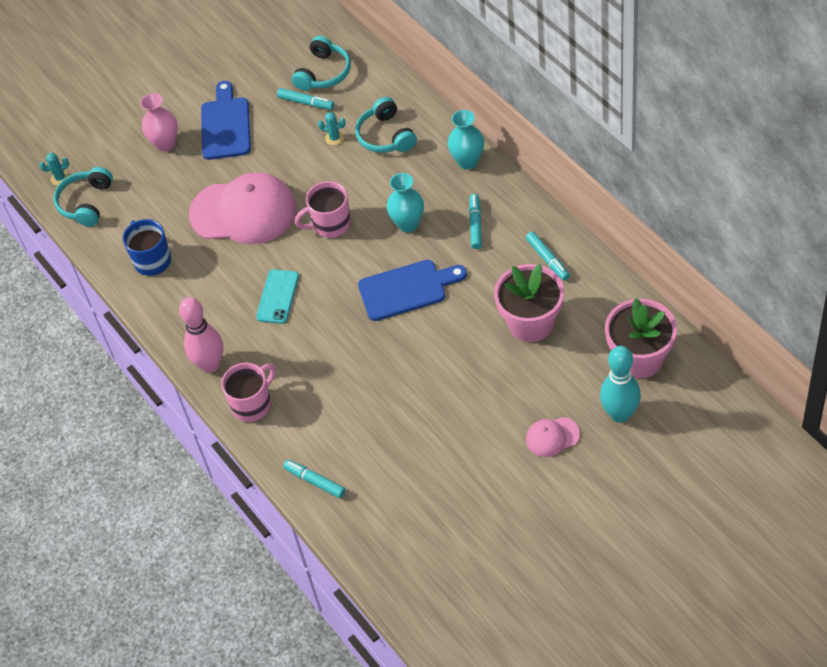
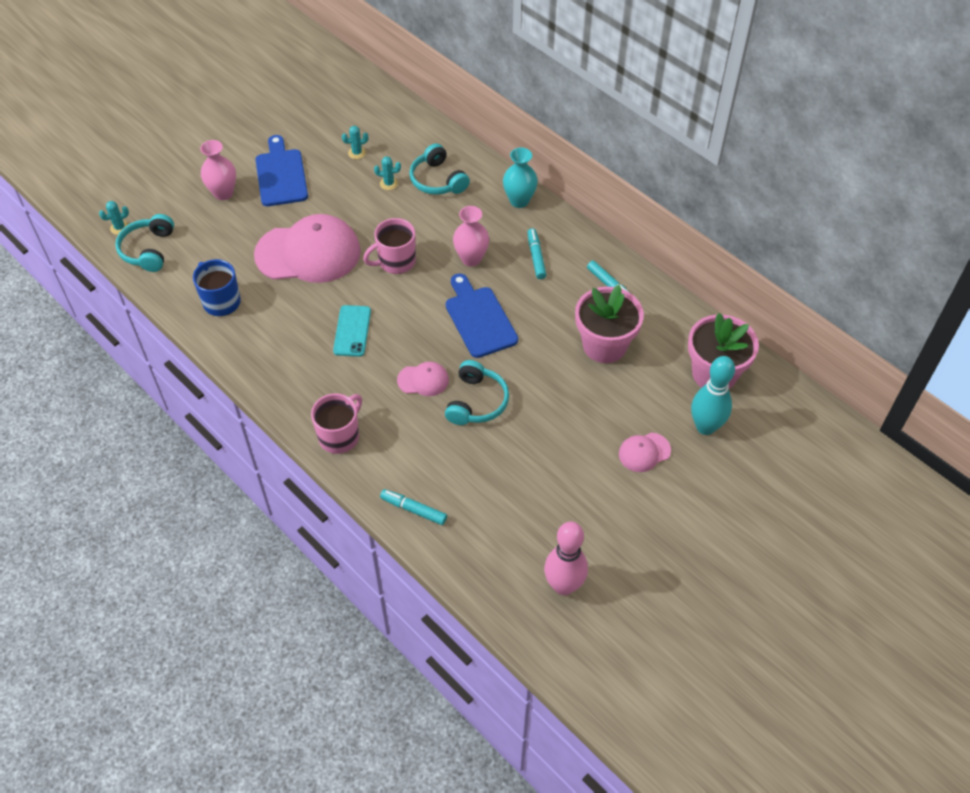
camera: 15 degrees left, 0 degrees up
(210, 365) = (292, 399): pink bowling pin -> pink bowling pin (563, 585)
(306, 102) = (357, 153): turquoise marker -> turquoise cactus
(324, 73) = (370, 126): turquoise headphones -> turquoise headphones (477, 402)
(341, 351) = (423, 380): none -> pink cap
(407, 289) = (479, 319): blue cutting board -> blue cutting board turned 90 degrees counterclockwise
(408, 224) = (471, 259): turquoise vase -> pink vase

